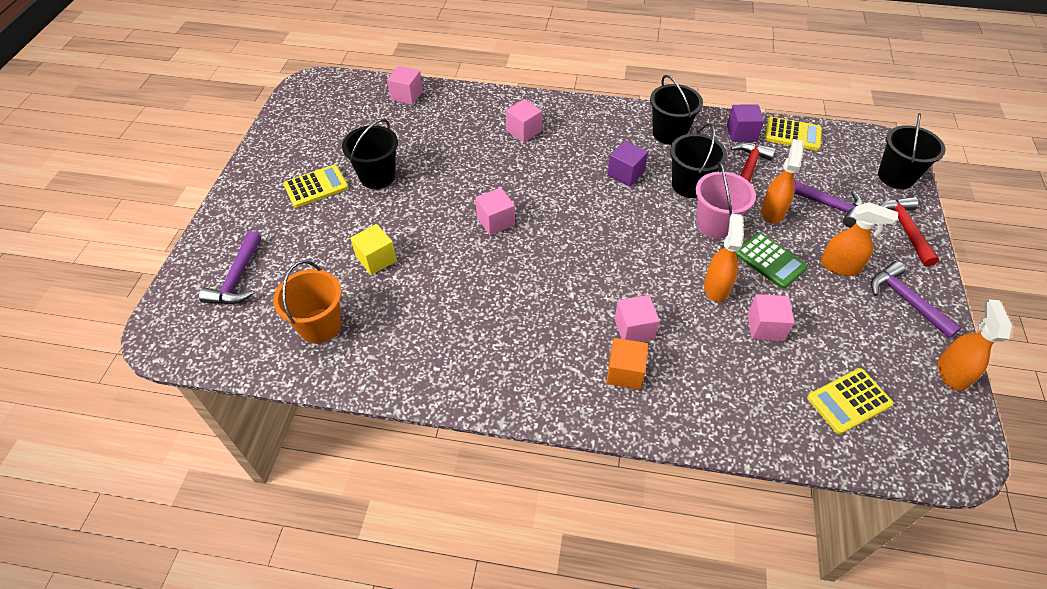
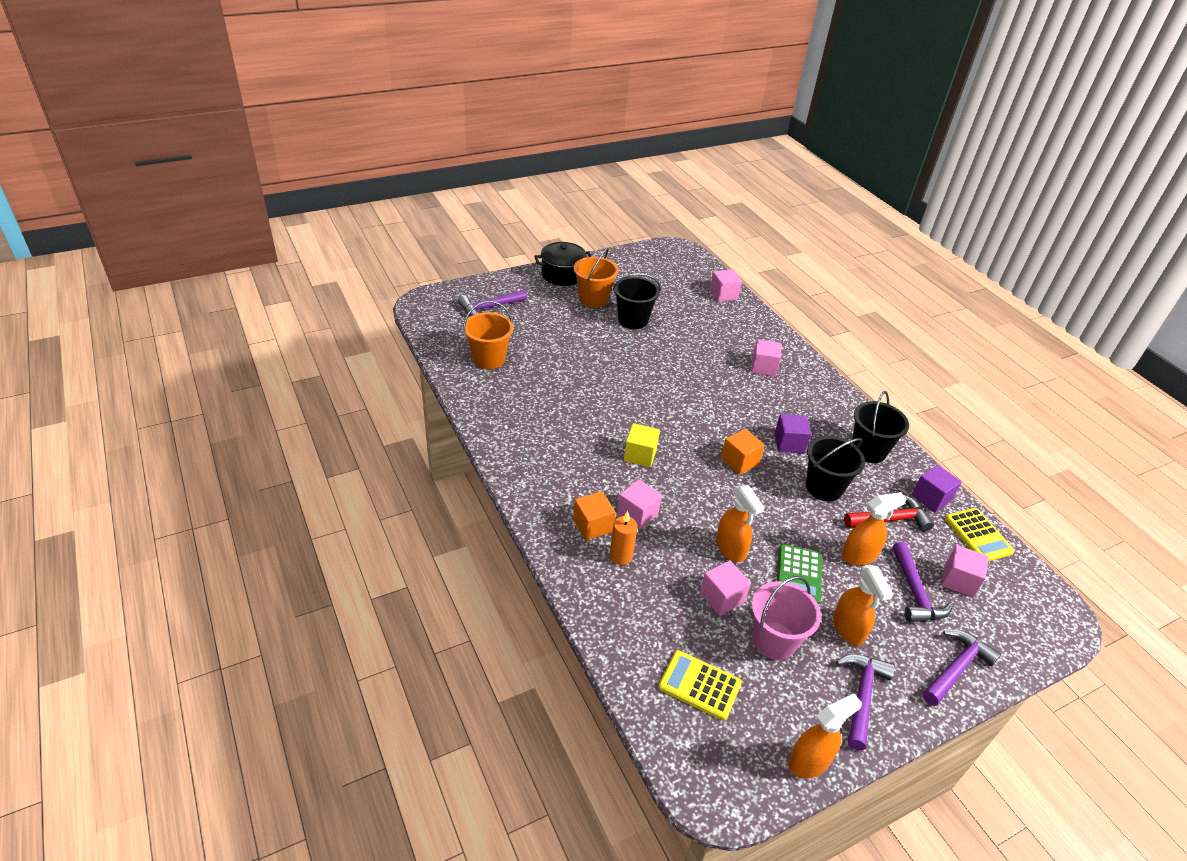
camera: 50 degrees right, 10 degrees down
(252, 188) = (562, 275): none -> black pot
(316, 186) = (593, 299): yellow calculator -> orange bucket
(376, 259) = (564, 355): yellow cube -> yellow cube (640, 455)
(495, 221) = (658, 394): pink cube -> pink cube (959, 580)
(622, 218) = (739, 461): none -> orange cube
(676, 372) = (621, 556): none -> orange candle
(715, 224) = (798, 521): pink bucket -> pink bucket (774, 640)
(716, 287) = (730, 548): orange spray bottle -> orange spray bottle turned 90 degrees clockwise
(896, 176) = (1023, 638): black bucket -> none
(904, 229) = (956, 667): red hammer -> purple hammer

